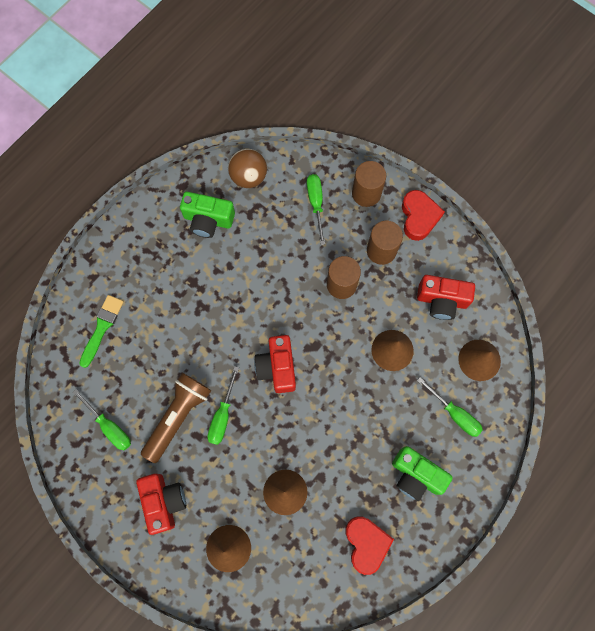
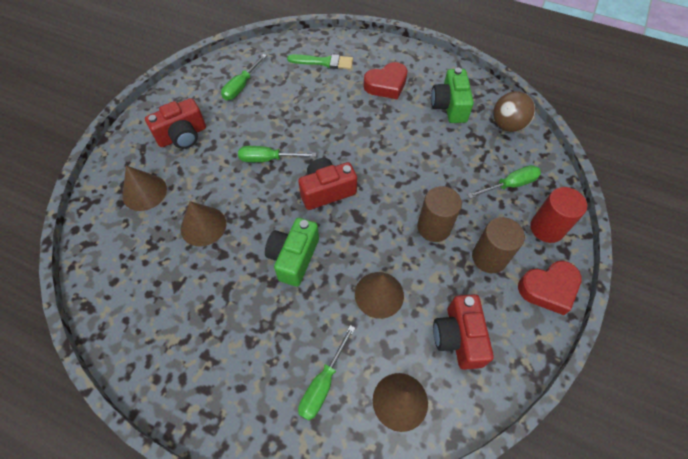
camera: 75 degrees right, 15 degrees down
(178, 416) = (260, 128): brown flashlight -> none
(366, 193) = (547, 228): brown cylinder -> red cylinder
(366, 543) = (157, 315): red heart -> red heart (386, 85)
(416, 475) = (240, 353): green camera -> green camera (294, 258)

